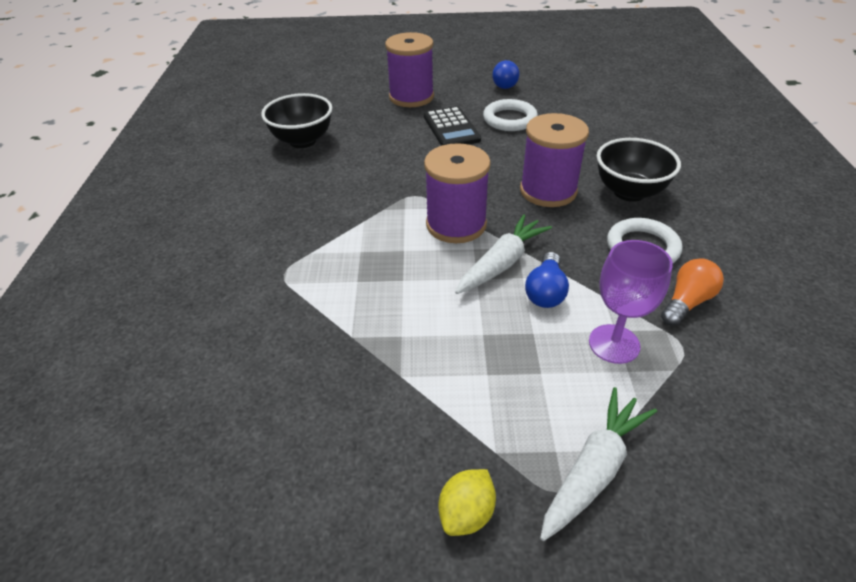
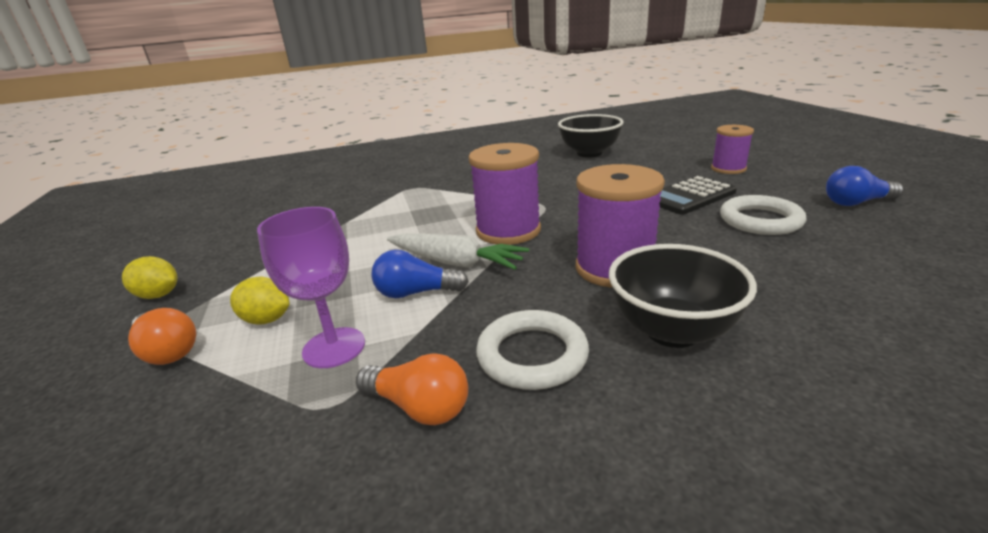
camera: 75 degrees right, 15 degrees down
(411, 97) = (728, 169): purple spool -> purple spool, size x0.61
(558, 393) = (267, 320): none -> yellow lemon
(593, 470) = (167, 351): white carrot -> orange light bulb

